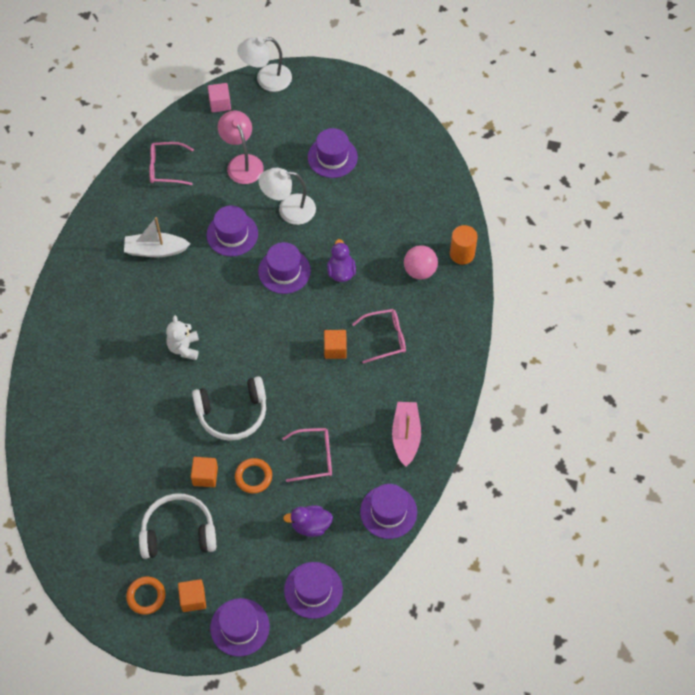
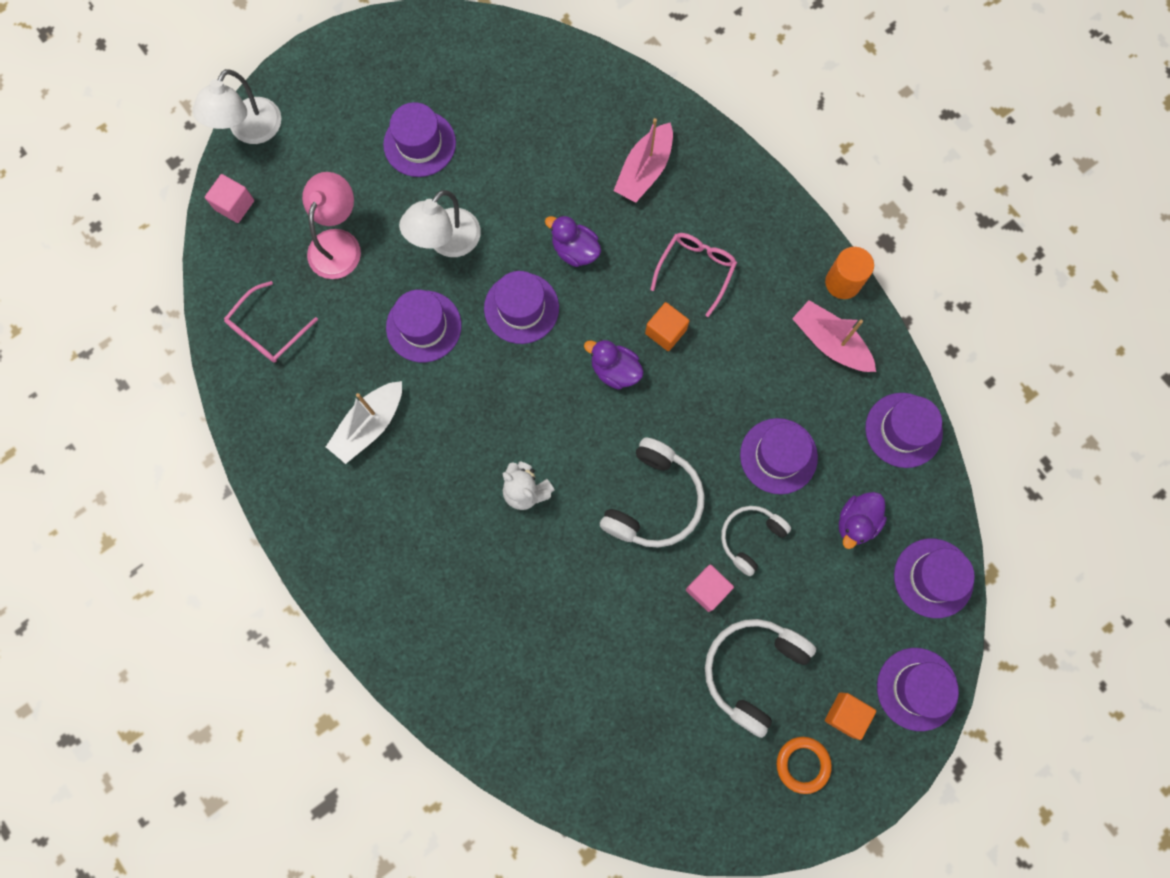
camera: 50 degrees left, 15 degrees up
(205, 476) = (707, 589): orange cube -> pink cube
(242, 163) = (338, 243): pink lamp -> pink lamp turned 90 degrees clockwise
(253, 477) = (750, 538): orange ring -> white headphones
(290, 341) = (615, 370): none -> purple duck
(314, 457) = (778, 456): pink glasses -> purple hat
(420, 271) = (644, 170): pink ball -> pink boat
(462, 254) = (660, 113): orange cylinder -> orange cylinder (843, 282)

